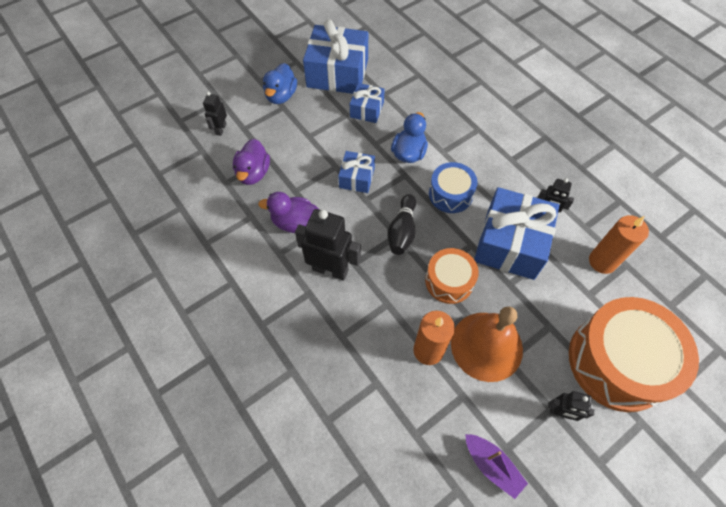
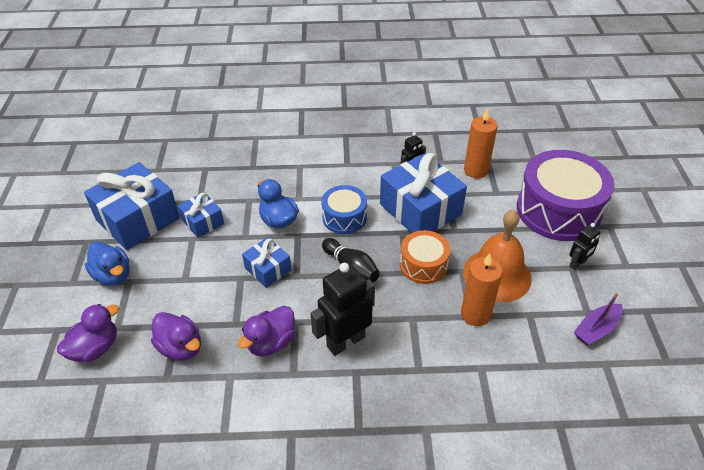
camera: 55 degrees left, 15 degrees down
(221, 129) = (95, 348): black robot -> purple duck
(492, 466) = (596, 329): purple boat -> purple boat turned 150 degrees clockwise
(618, 362) = (558, 210): orange drum -> purple drum

